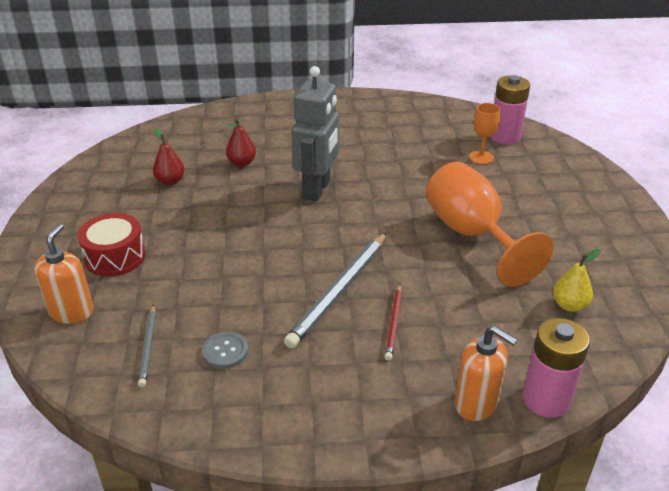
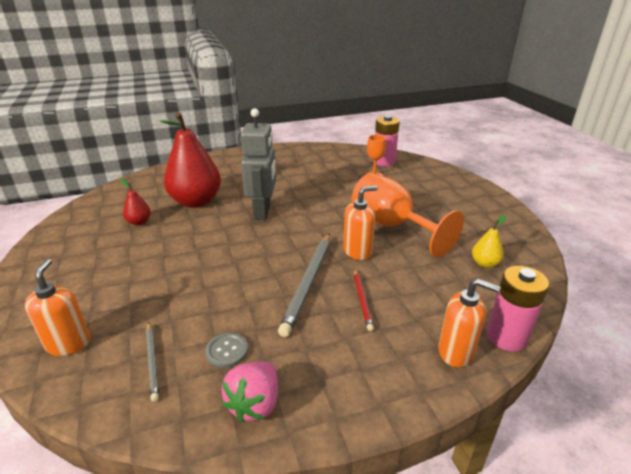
camera: 15 degrees left, 5 degrees down
(115, 257) = (102, 288): red drum -> none
(237, 411) = (255, 404): none -> pink strawberry
(242, 163) = (196, 201): red pear -> red pear, size x2.25
(414, 261) = (357, 251): none -> orange soap dispenser

